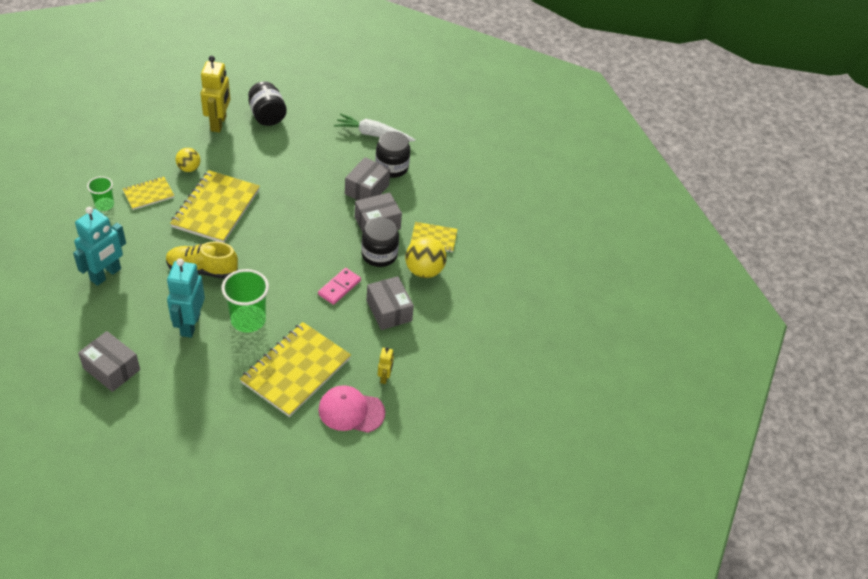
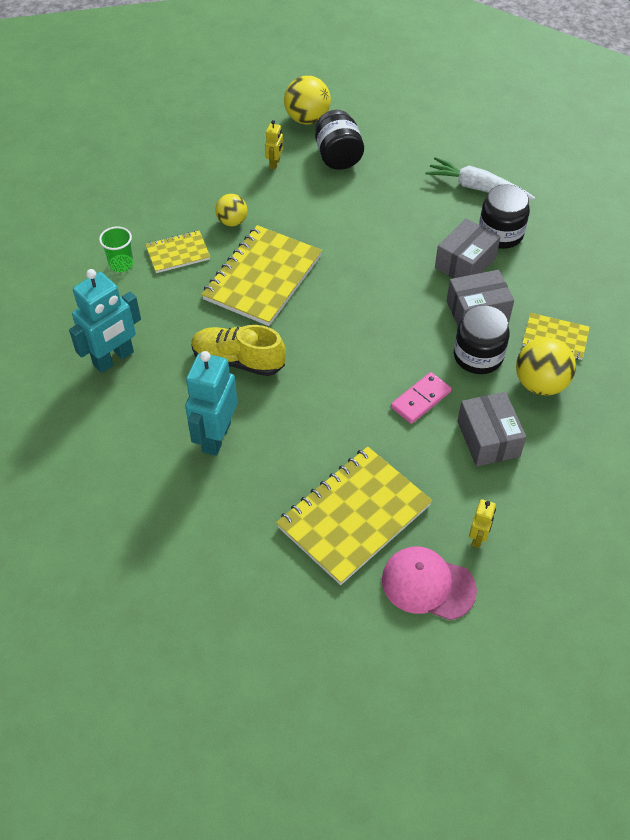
camera: 15 degrees right, 5 degrees up
(111, 369) = (108, 491): grey box -> none
(219, 123) = (275, 164): yellow robot -> yellow robot, size x0.49
(241, 88) = (307, 119): none -> yellow ball
(248, 320) = (294, 437): green cup -> none

